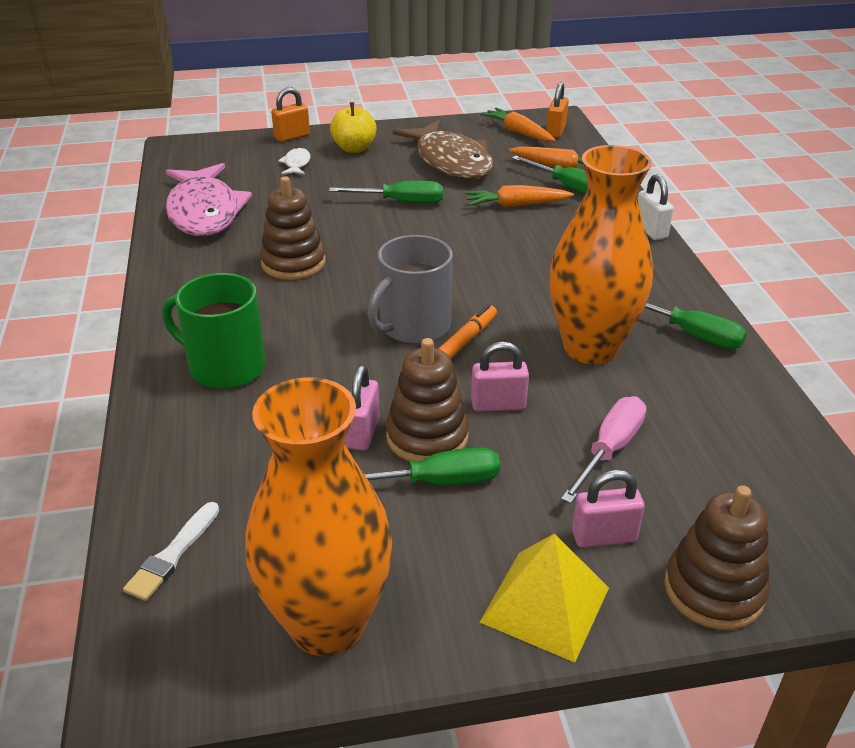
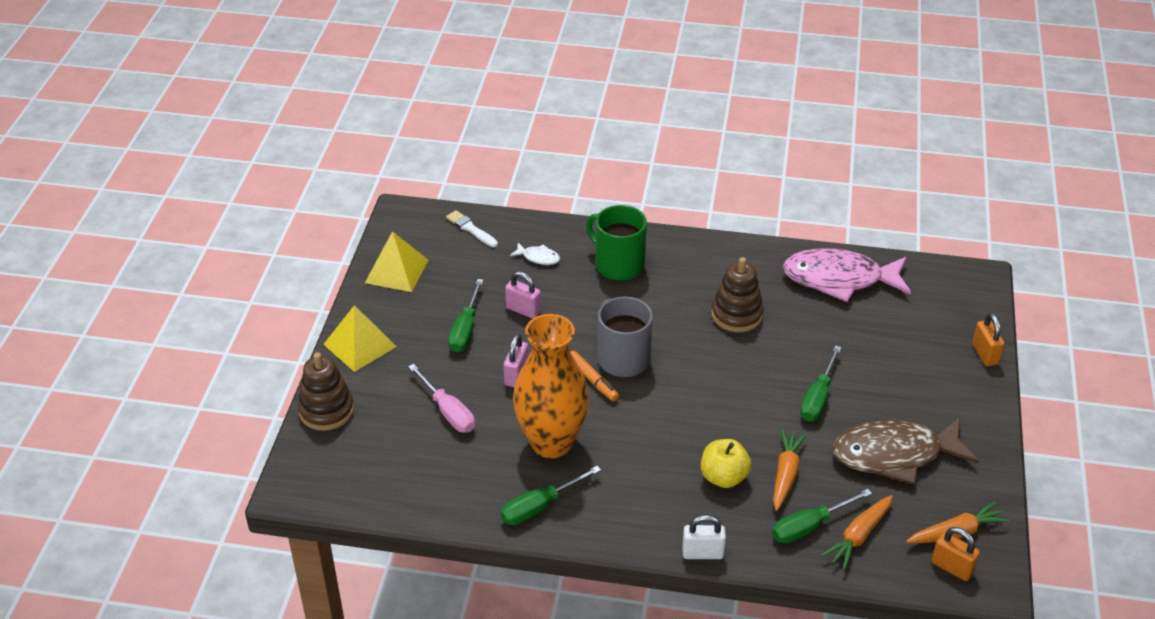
camera: 110 degrees right, 5 degrees up
(226, 367) = (618, 264): green mug -> green mug turned 90 degrees counterclockwise
(296, 164) = (919, 346): white fish -> white fish (538, 257)
(327, 624) = (397, 271): orange vase -> yellow pyramid
(354, 148) = (945, 392): yellow apple -> yellow apple (723, 477)
(427, 437) = (505, 336): brown stacking toy -> none
(604, 536) = (386, 383): pink padlock -> none

